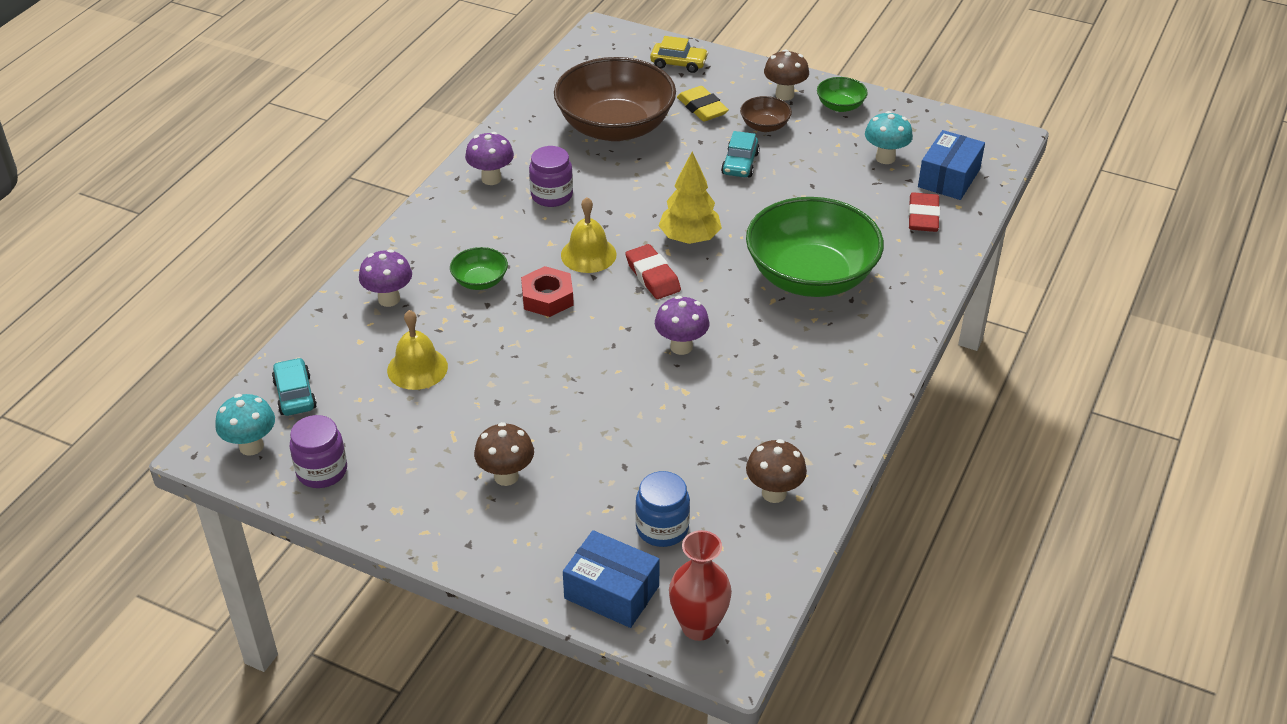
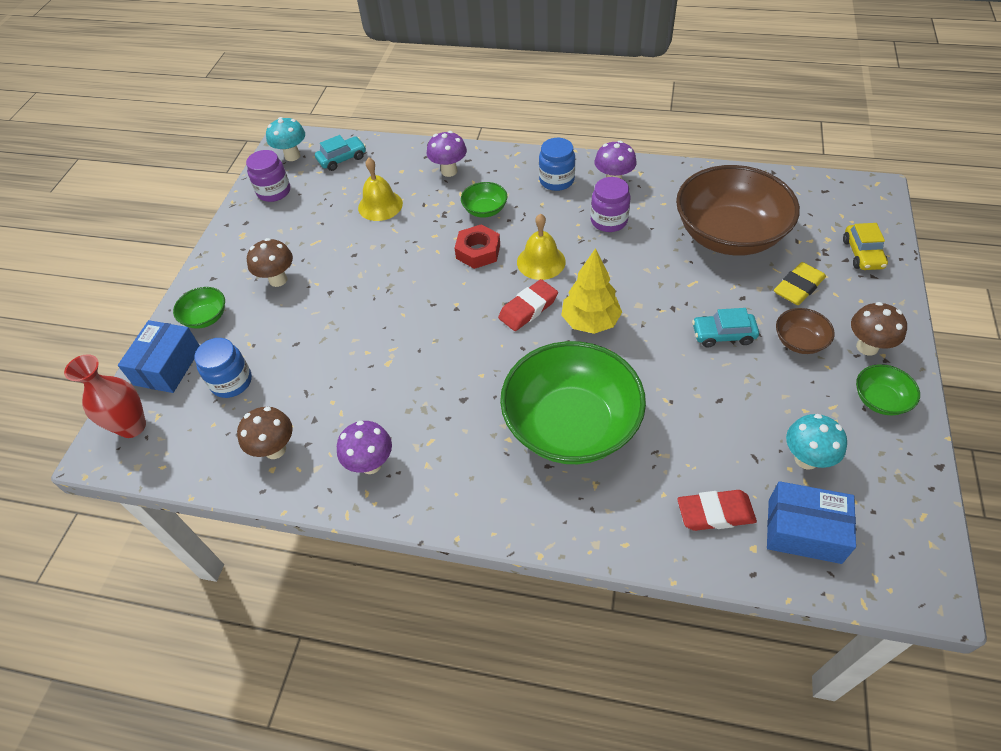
camera: 80 degrees right, 10 degrees up
(463, 218) = (556, 180): none -> blue jar
(541, 552) = (206, 317): none -> green bowl
(681, 347) = (442, 348): purple mushroom -> purple mushroom (370, 464)

